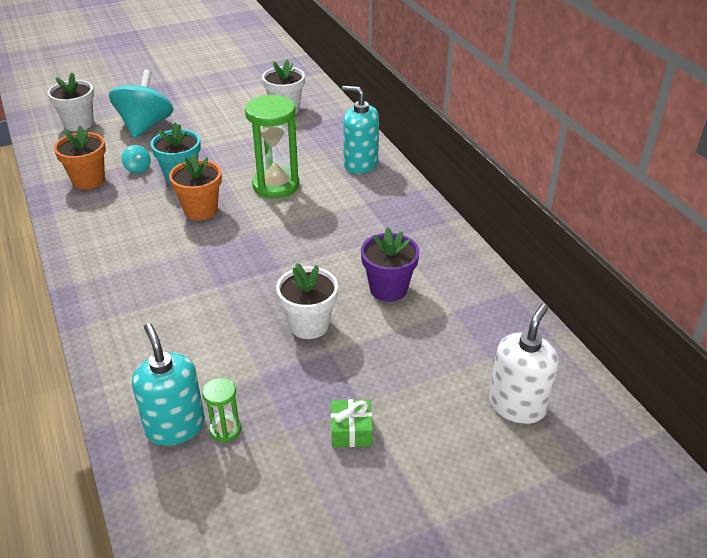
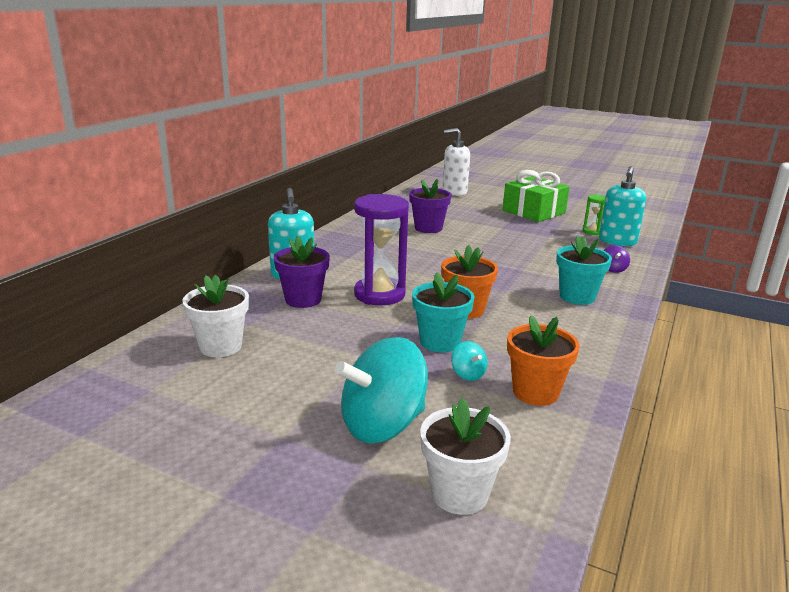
camera: 130 degrees left, 15 degrees down
(134, 280) = (577, 297): none -> turquoise flower pot
(134, 350) = (613, 269): none -> purple spinning top
(138, 169) = (468, 374): turquoise spinning top -> turquoise spinning top turned 135 degrees clockwise
(276, 185) = (379, 294): green hourglass -> purple hourglass
(309, 325) = (496, 237): white flower pot -> none
(310, 153) = (303, 299): none -> purple flower pot
(351, 431) = (533, 212): green gift -> green gift, size x2.05

